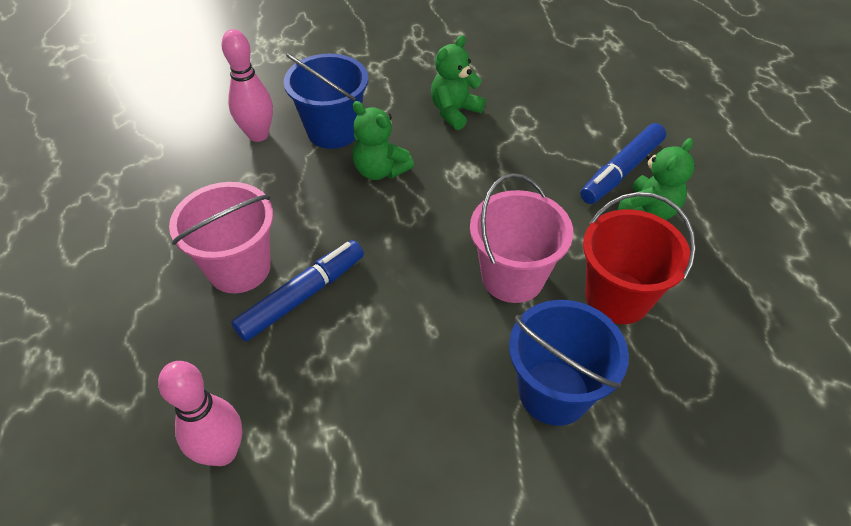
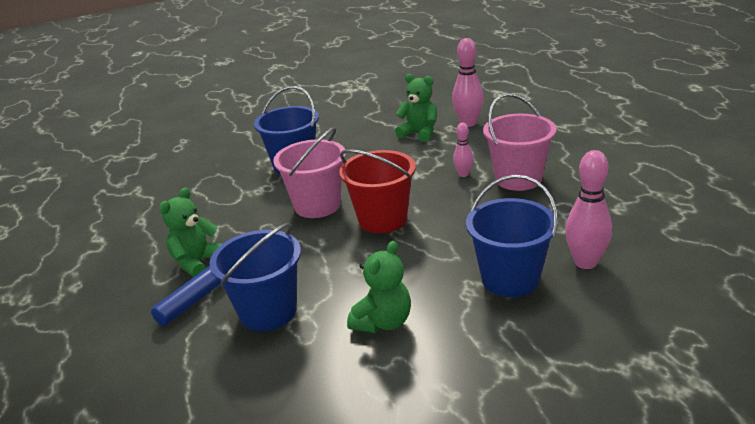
camera: 175 degrees right, 20 degrees down
(302, 296) = (463, 174): blue marker -> pink bowling pin
(380, 170) = (443, 253): green teddy bear -> green teddy bear (419, 133)
(556, 138) = (268, 311): none -> blue bucket
(617, 297) = (243, 207): red bucket -> red bucket (382, 219)

